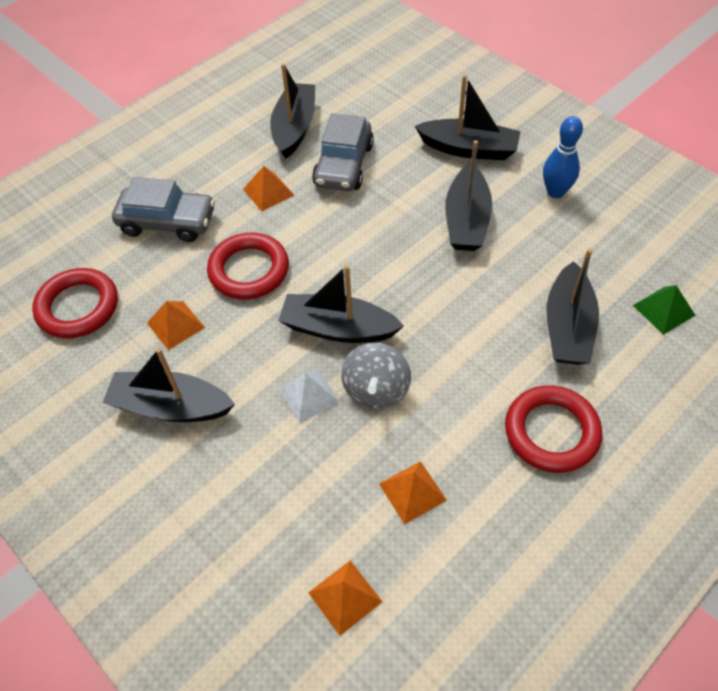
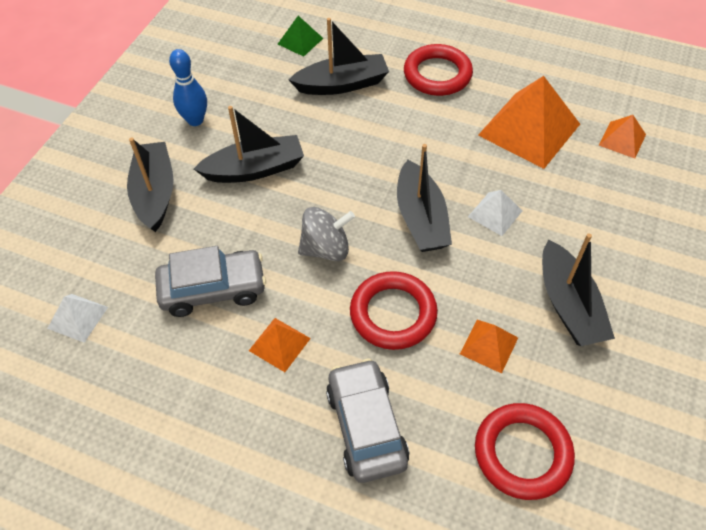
camera: 115 degrees left, 0 degrees up
(294, 128) = (164, 362): black boat -> none
(362, 91) = (77, 317): none -> white pyramid
(376, 390) = (463, 174): grey spinning top -> grey spinning top (326, 248)
(412, 492) = (529, 129): orange pyramid -> orange pyramid, size x2.04

